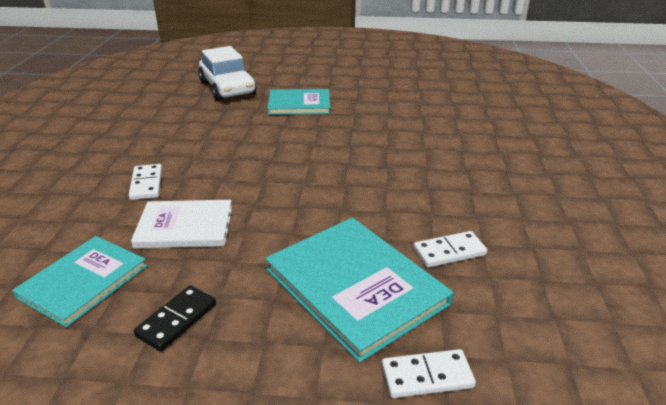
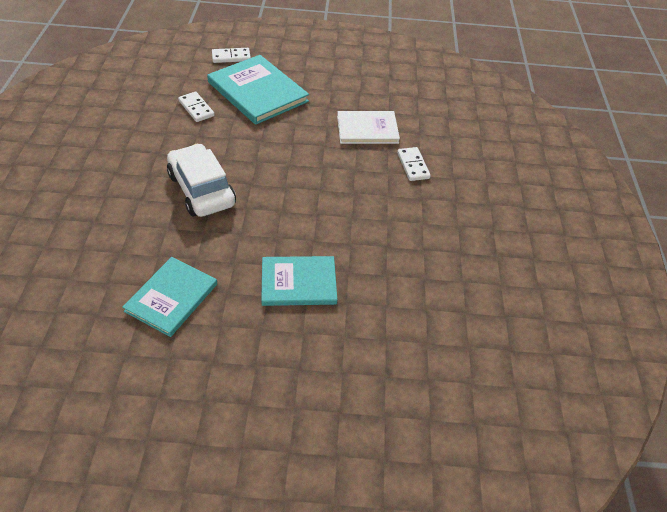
camera: 175 degrees right, 15 degrees up
(83, 281) = (409, 98): turquoise book -> turquoise book (171, 297)
(177, 320) = (349, 80): black domino -> none
(227, 88) = (397, 324): white car -> white car (201, 190)
(449, 252) = (196, 108): white domino -> white domino turned 75 degrees clockwise

